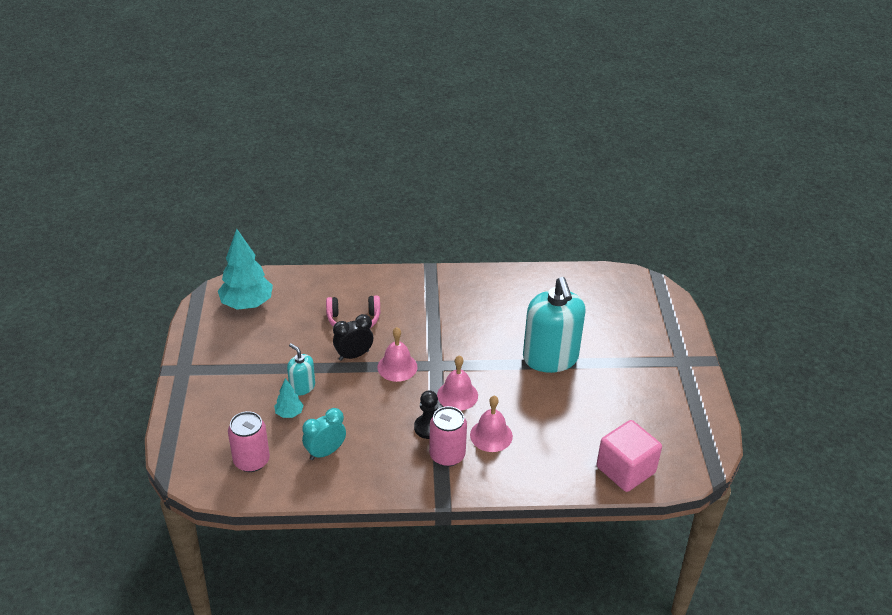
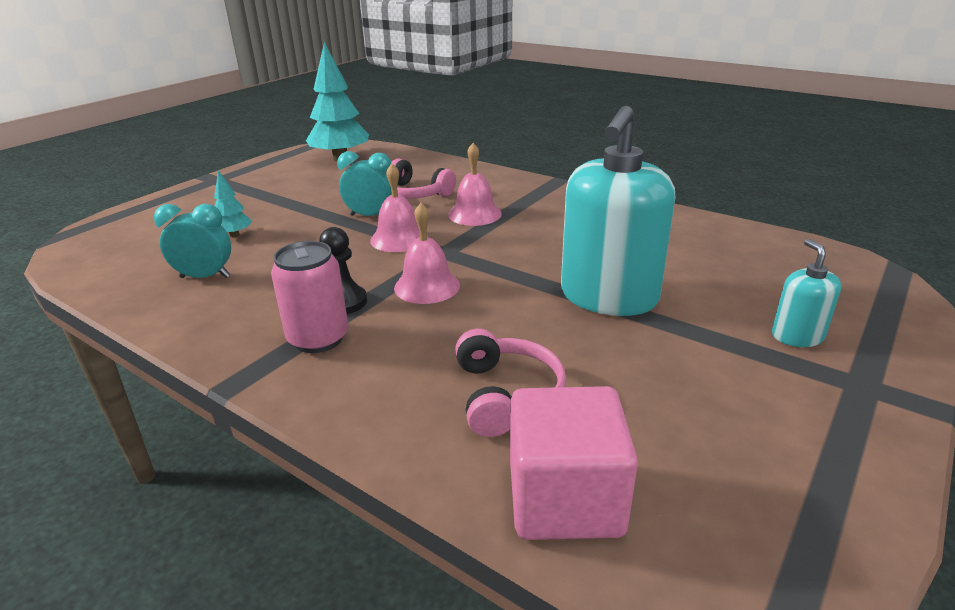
camera: 40 degrees right, 10 degrees down
(251, 461) = (135, 256): pink can -> none
(302, 387) = (282, 221): turquoise soap dispenser -> turquoise soap dispenser (797, 336)
(354, 355) = (370, 216): black clock -> turquoise clock
(491, 435) = (406, 343): pink bell -> pink bell (475, 214)
(562, 438) = (506, 395): none -> pink headphones

